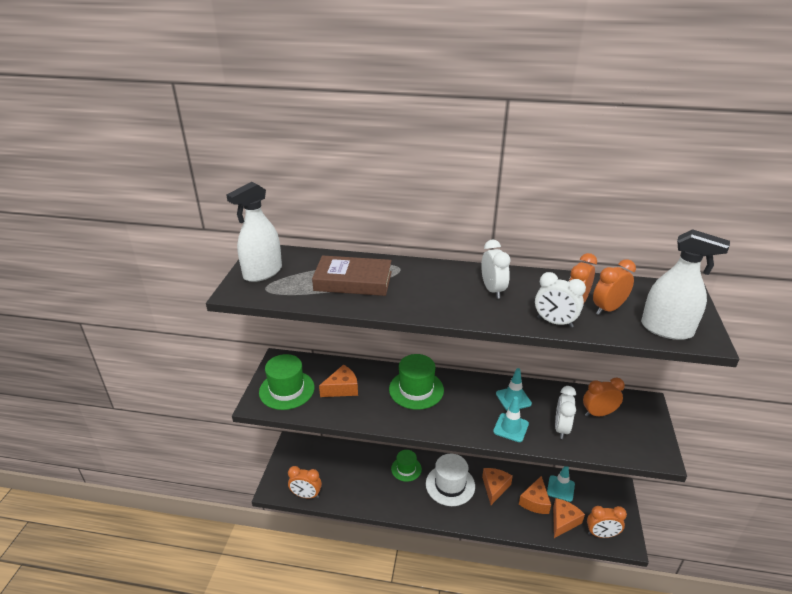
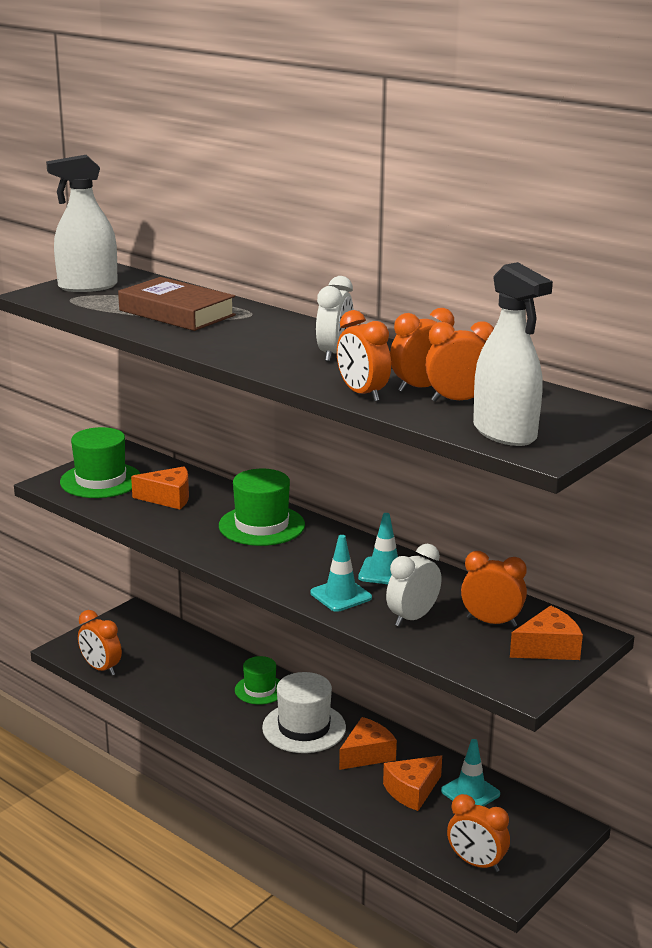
camera: 30 degrees right, 10 degrees down
(554, 322) = (362, 394): white clock -> orange clock
(563, 521) = (431, 827): orange cheese -> orange cheese (548, 648)

